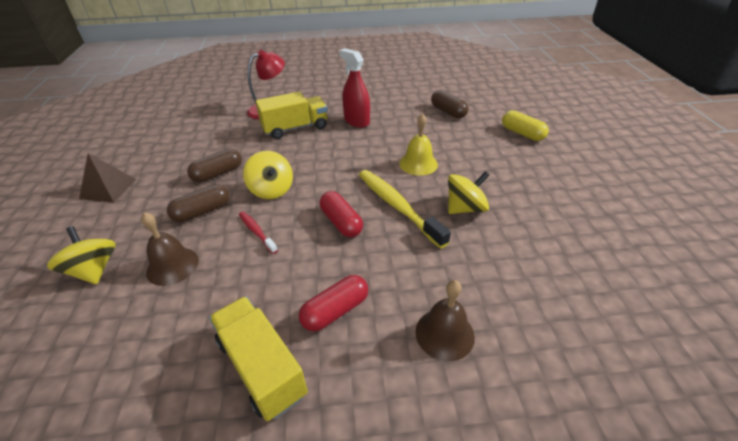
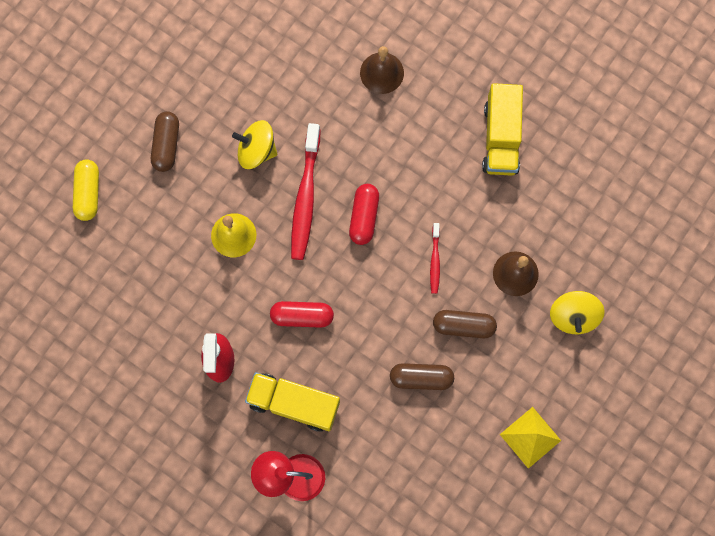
camera: 140 degrees left, 35 degrees up
(108, 188) = (530, 437): brown pyramid -> yellow pyramid
(271, 189) = (389, 309): yellow spinning top -> none
(335, 311) = (431, 141): red capsule -> red capsule (302, 316)
(397, 206) = (305, 197): yellow toothbrush -> red toothbrush
(448, 112) = (109, 293): brown capsule -> brown capsule (166, 145)

